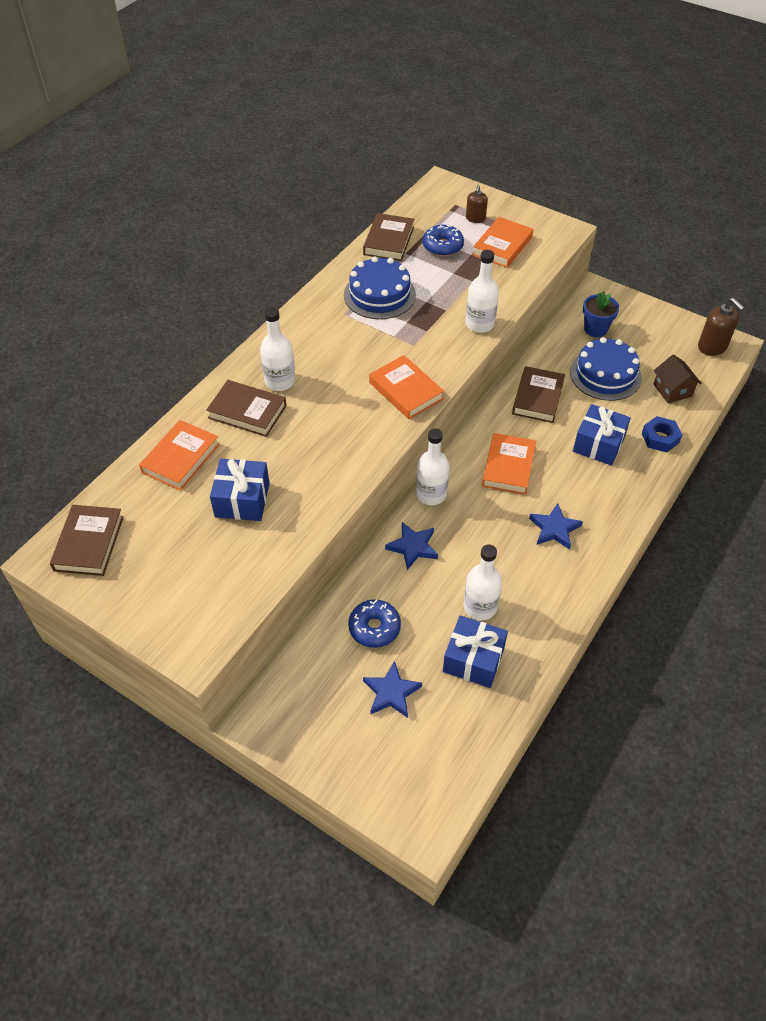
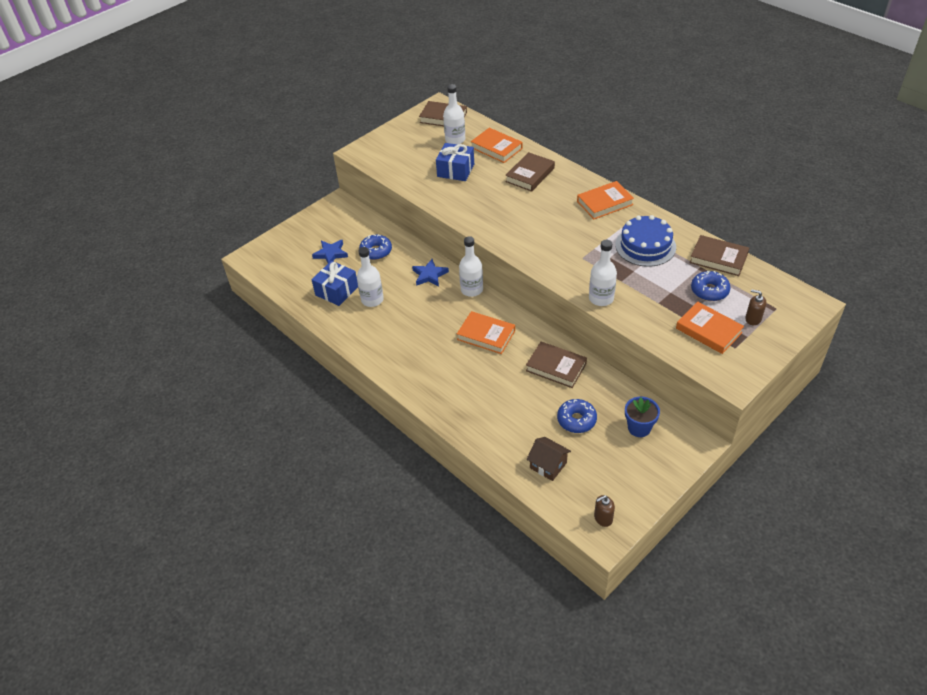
camera: 105 degrees right, 5 degrees down
(280, 381) = (556, 190): white bottle -> white bottle (455, 140)
(406, 391) = (533, 248): orange book -> orange book (604, 203)
(554, 529) = (421, 349): blue star -> none
(598, 444) = (496, 395): blue gift -> none
(605, 374) = (576, 420): blue cake -> blue donut
(660, 438) = (493, 439): blue nut -> none
(672, 390) = (548, 465): brown house -> brown house turned 45 degrees clockwise
(712, 347) = (603, 518): brown soap dispenser -> brown soap dispenser, size x0.63

